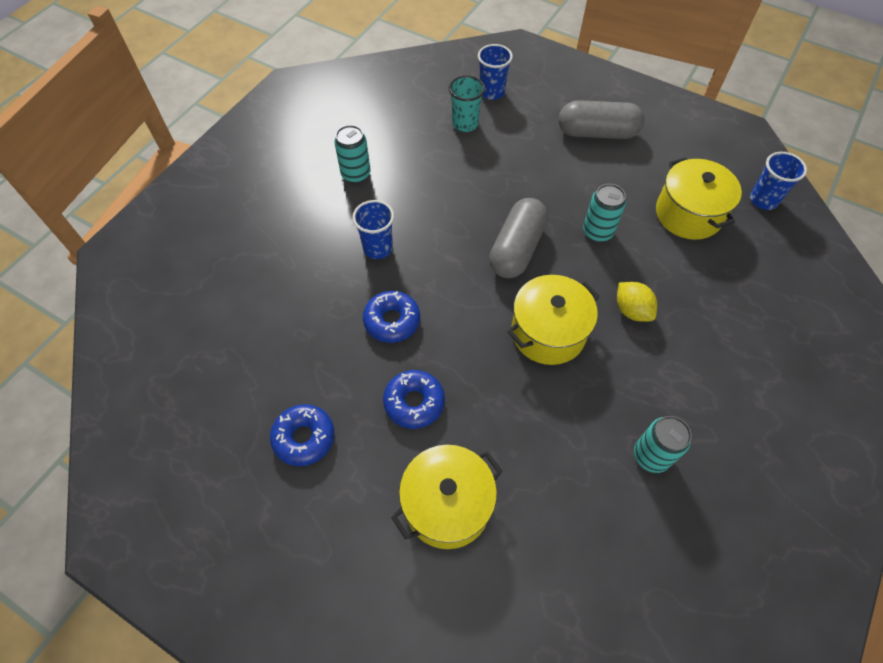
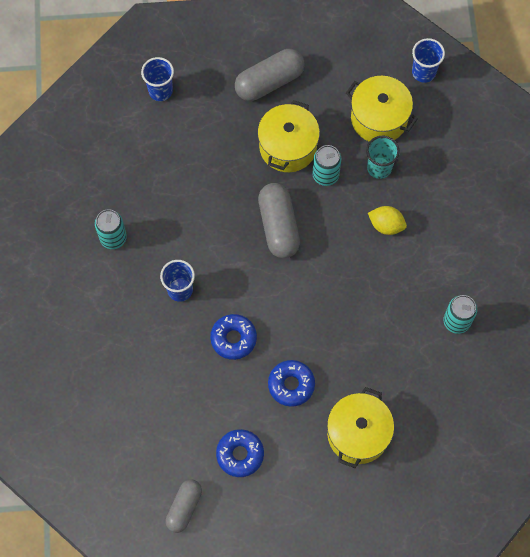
camera: 35 degrees left, 10 degrees up
(202, 453) = (184, 507): none -> grey capsule
(465, 124) = (162, 136): turquoise cup -> turquoise cup (379, 168)
(548, 332) = (342, 278): yellow pot -> yellow pot (288, 147)

